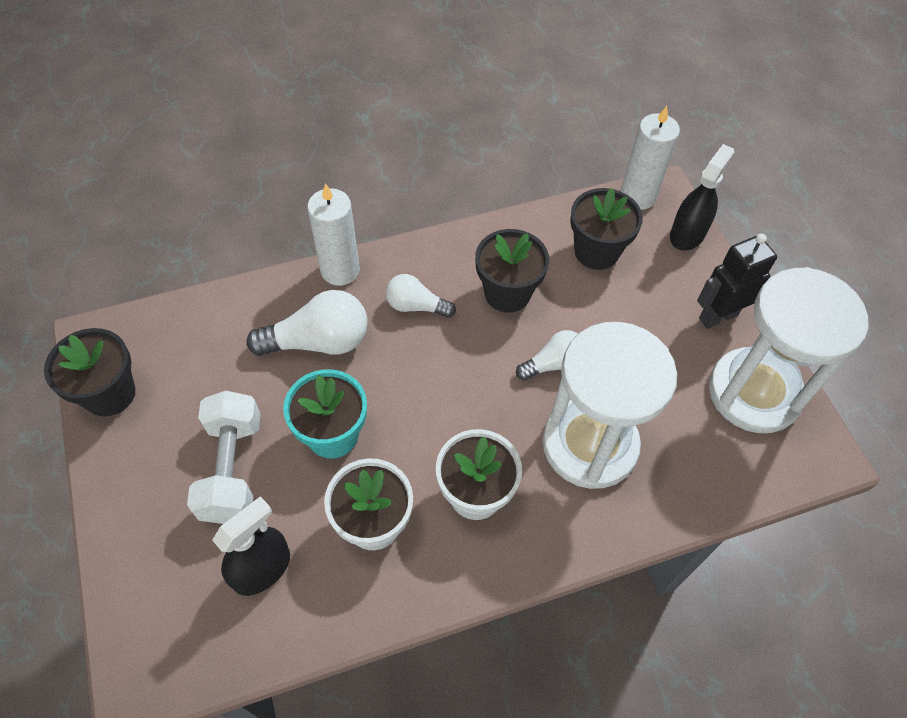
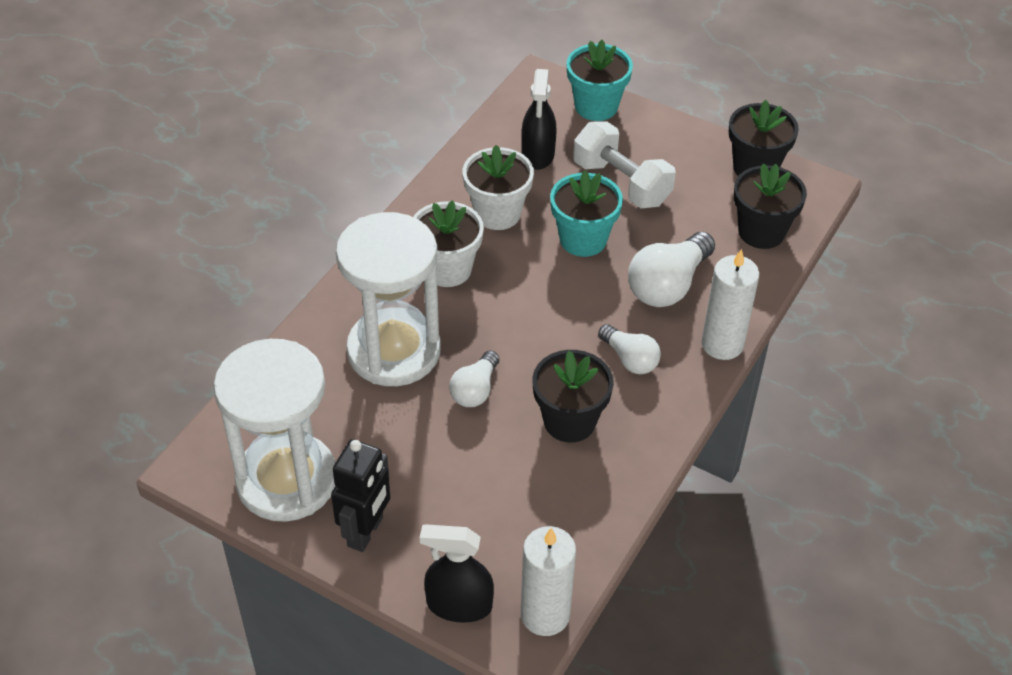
camera: 140 degrees right, 10 degrees down
(137, 588) = (596, 106): none -> turquoise flower pot
(416, 306) = (630, 359): white light bulb -> white light bulb turned 75 degrees clockwise
(596, 251) = (530, 518): black flower pot -> black flower pot (761, 232)
(687, 234) = (459, 605): black spray bottle -> black spray bottle turned 105 degrees clockwise

